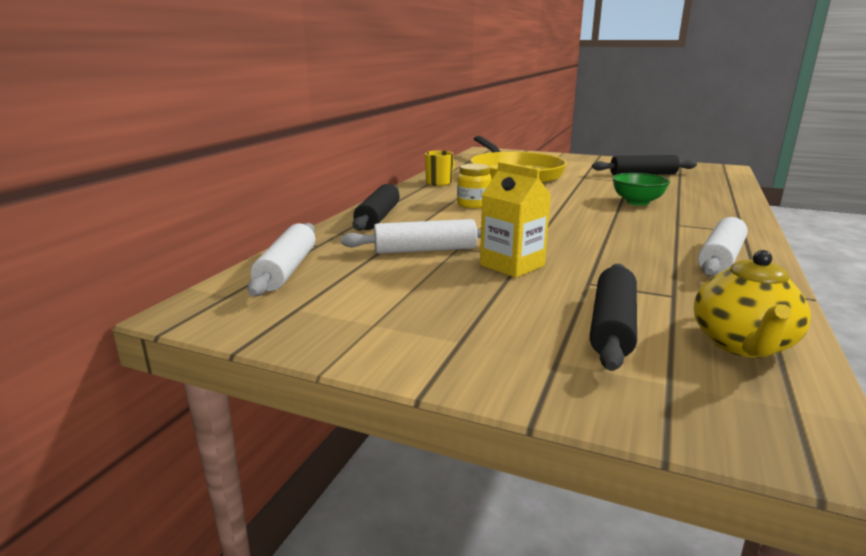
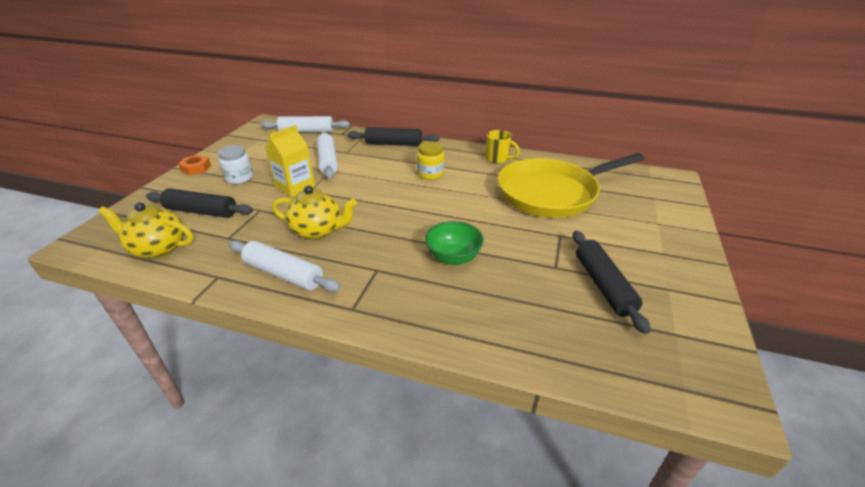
camera: 85 degrees right, 15 degrees up
(430, 362) = (196, 168): none -> orange nut
(483, 309) = (239, 178): none -> white jar
(623, 248) = (318, 230): none -> yellow teapot

